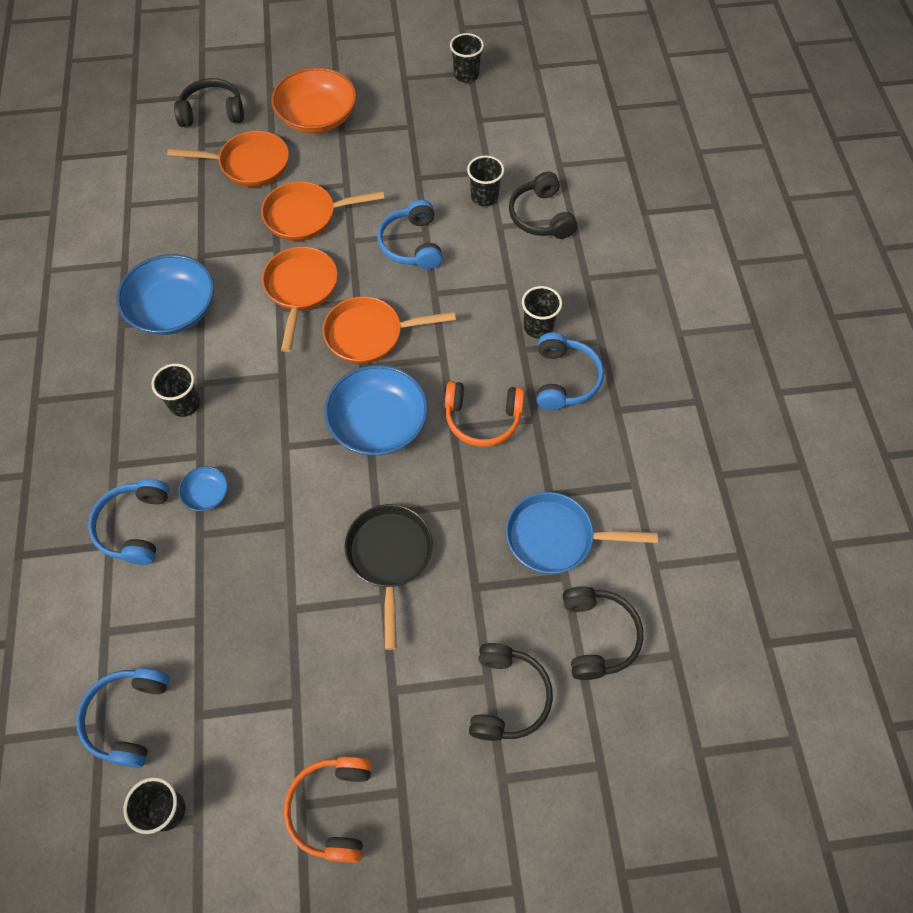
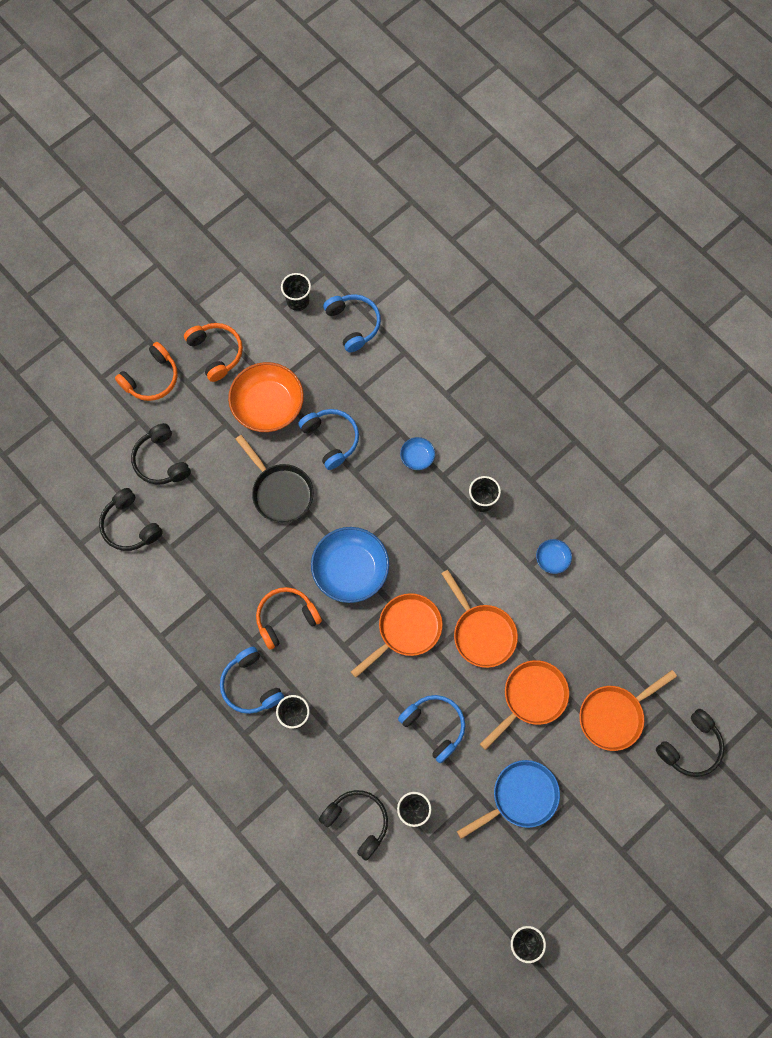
camera: 145 degrees right, 10 degrees up
(135, 526) = (441, 412): blue headphones -> blue headphones (331, 439)
(173, 309) = (552, 559): blue bowl -> blue bowl, size x0.46
(317, 117) = (606, 802): orange bowl -> orange bowl (268, 405)
(446, 834) = (151, 378): none -> orange headphones
(556, 537) = (189, 568): blue pan -> blue pan (520, 797)

